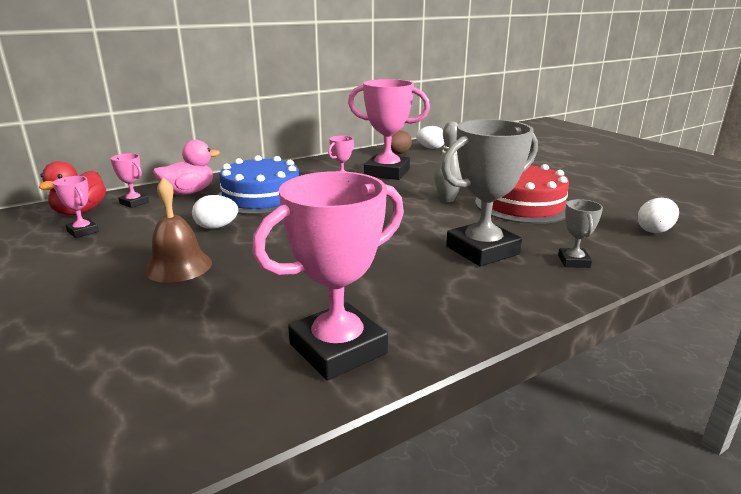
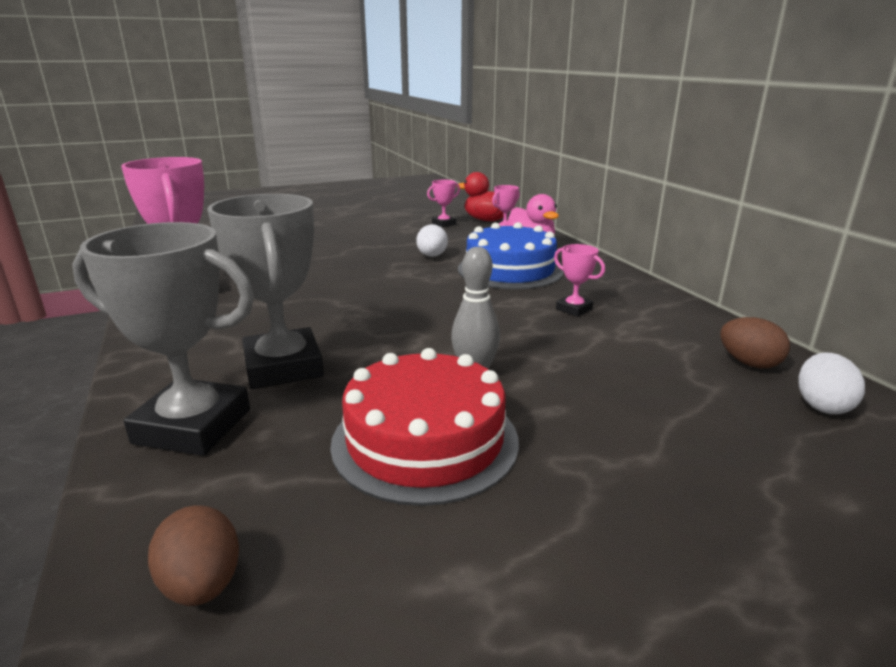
camera: 100 degrees right, 0 degrees up
(178, 266) = (359, 249): brown bell -> none
(387, 172) = (616, 341): pink trophy -> none
(573, 261) = (193, 426): grey trophy -> grey trophy, size x2.14
(654, 230) = (202, 585): white egg -> brown egg

